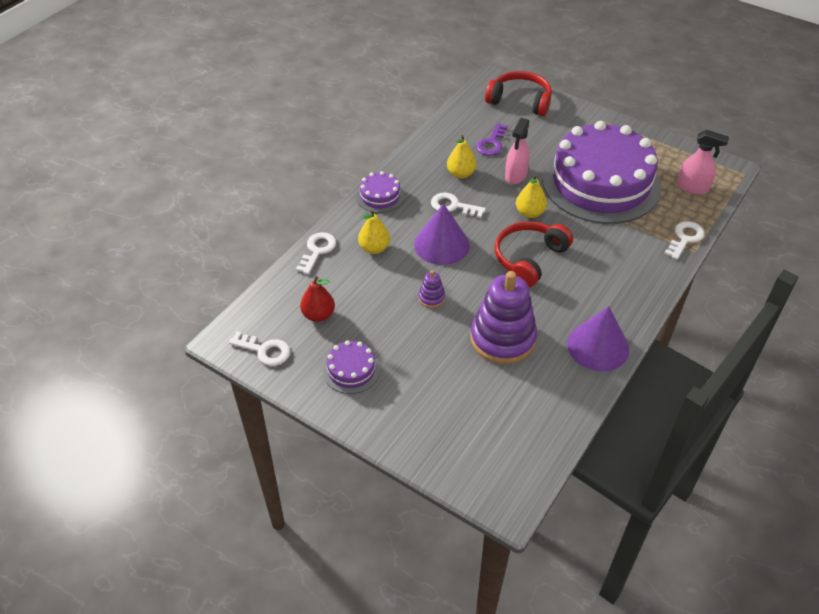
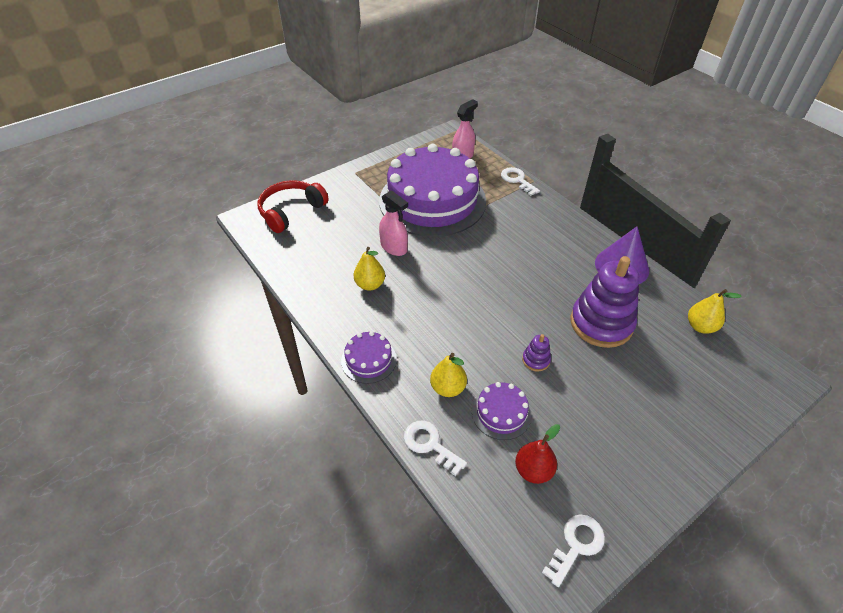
camera: 70 degrees left, 0 degrees up
(351, 370) = (621, 459): purple cake -> purple cake (501, 413)
(441, 244) = (465, 330): purple cone -> none
(453, 206) = (414, 305): white key -> none
(492, 143) = (339, 249): purple key -> none
(529, 213) = (449, 255): yellow pear -> yellow pear (700, 326)
(529, 258) = (507, 274): red headphones -> none

